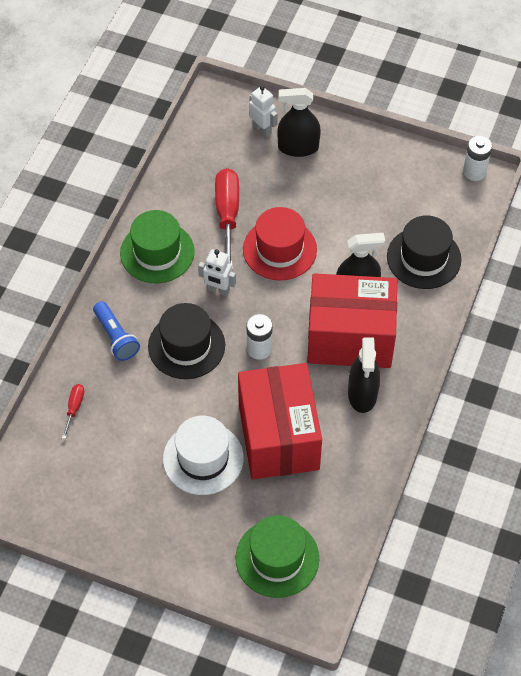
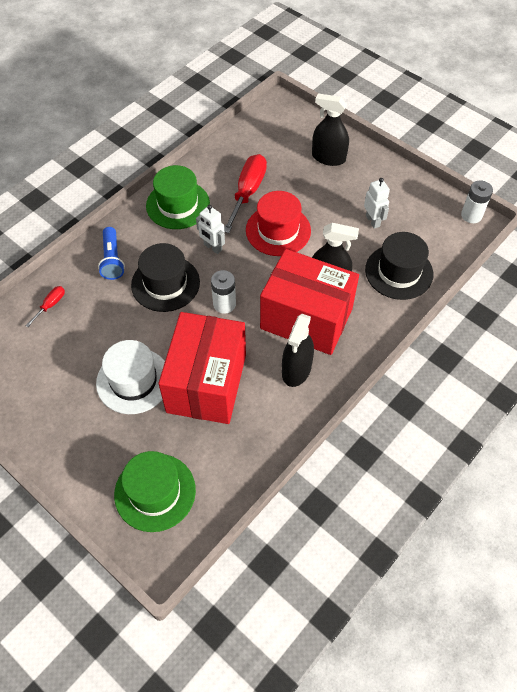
camera: 20 degrees right, 0 degrees up
(262, 129) = (305, 137): white robot -> white robot (373, 221)

